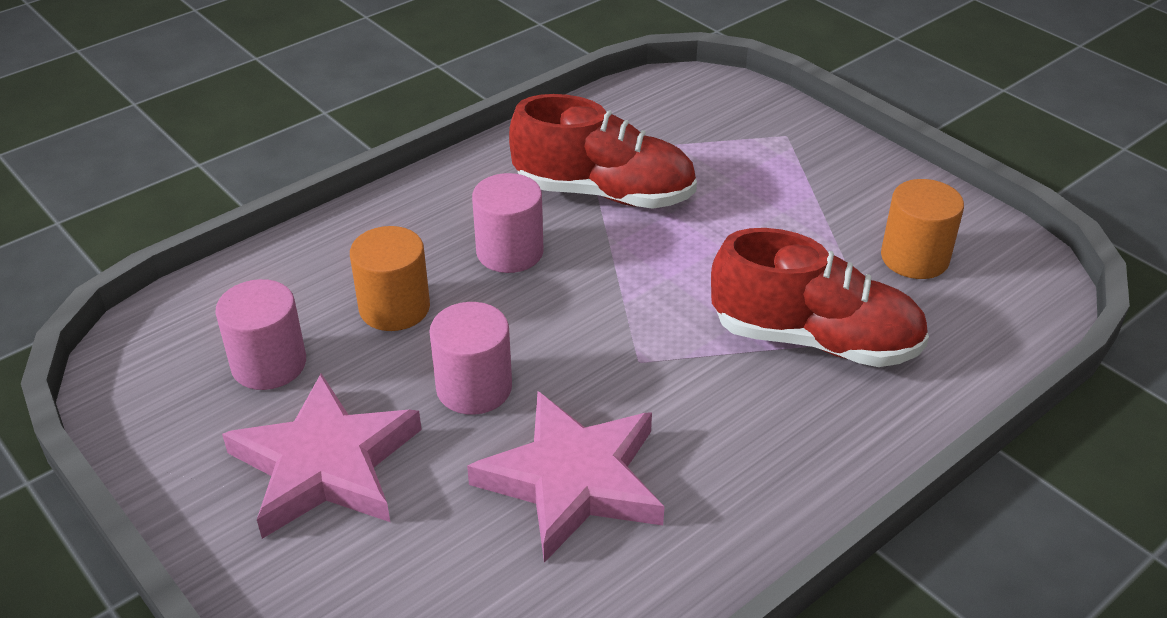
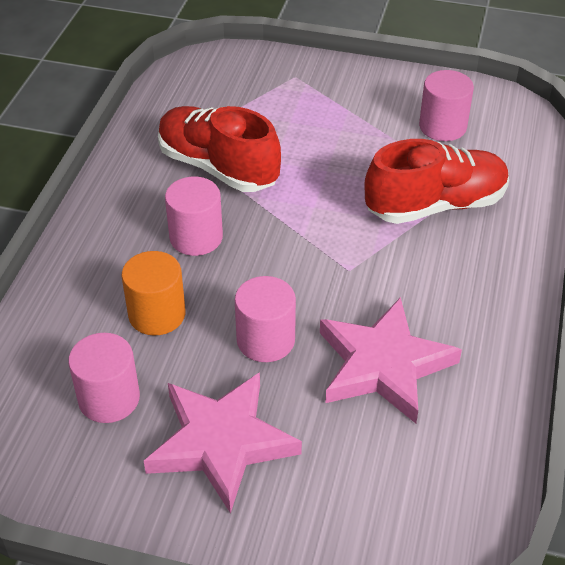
camera: 35 degrees left, 5 degrees up
(604, 193) = (218, 167): red shoe -> red shoe turned 120 degrees counterclockwise
(914, 258) = (442, 127): orange cylinder -> pink cylinder

